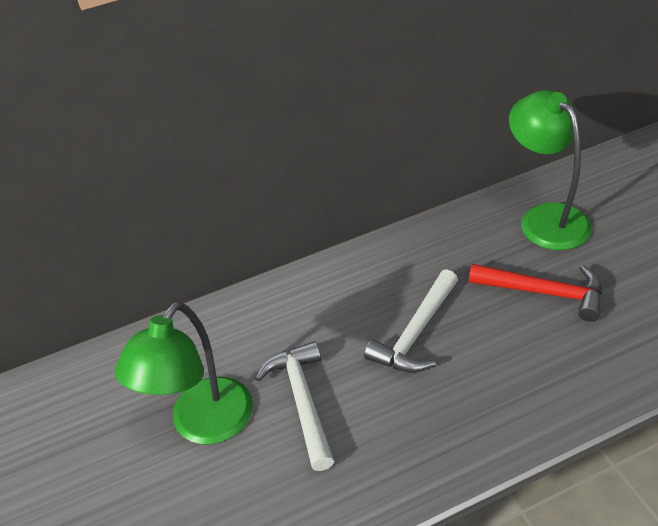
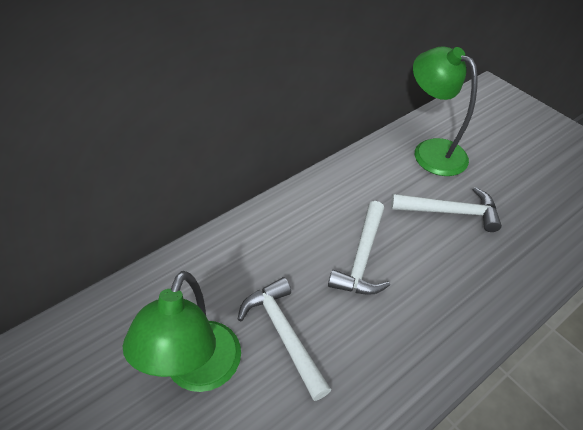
camera: 20 degrees left, 5 degrees up
(544, 292) = (450, 212): red hammer -> white hammer

